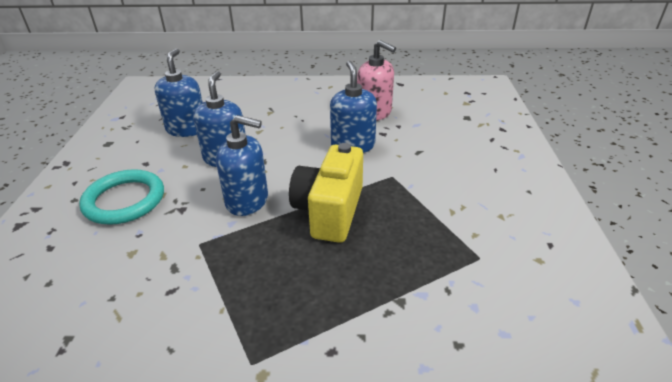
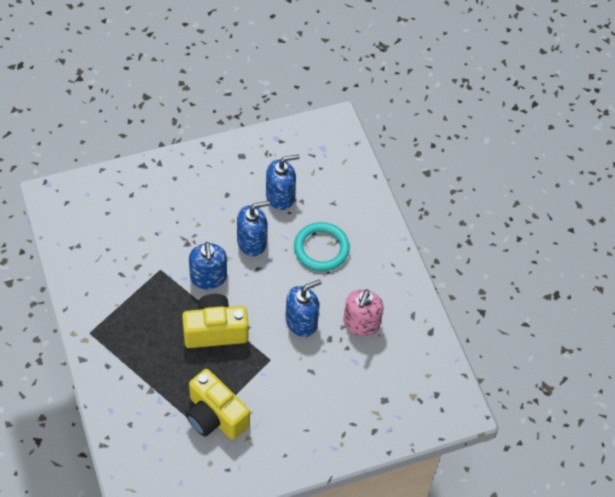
camera: 65 degrees right, 20 degrees up
(124, 200) = (183, 207): turquoise ring -> turquoise ring (321, 248)
(462, 238) = (215, 416): none -> yellow camera

